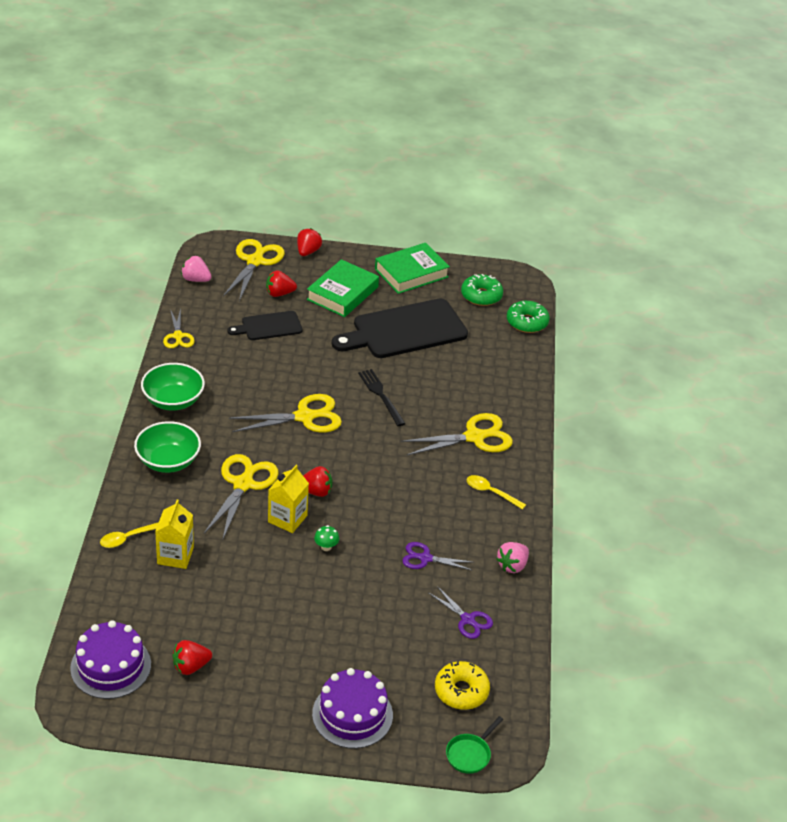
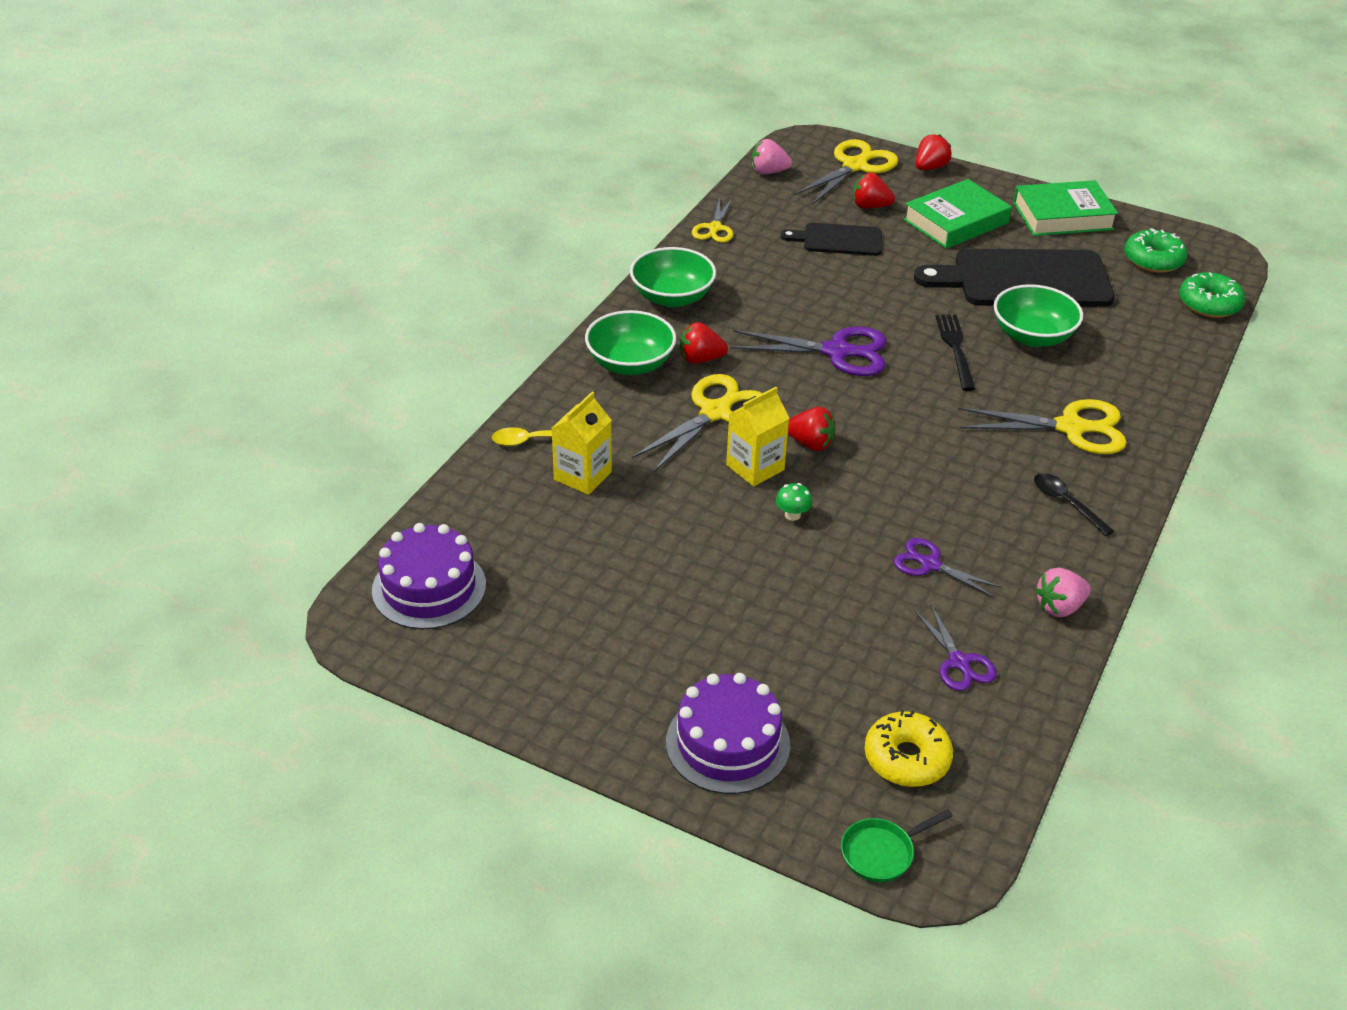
camera: 25 degrees right, 0 degrees up
(190, 666) = (533, 617): red strawberry -> red strawberry (700, 359)
(196, 279) = (768, 172): pink strawberry -> pink strawberry turned 45 degrees counterclockwise
(305, 417) = (838, 352): yellow scissors -> purple scissors
(426, 374) = (1032, 336): none -> green bowl
(491, 492) = (1066, 503): yellow spoon -> black spoon

